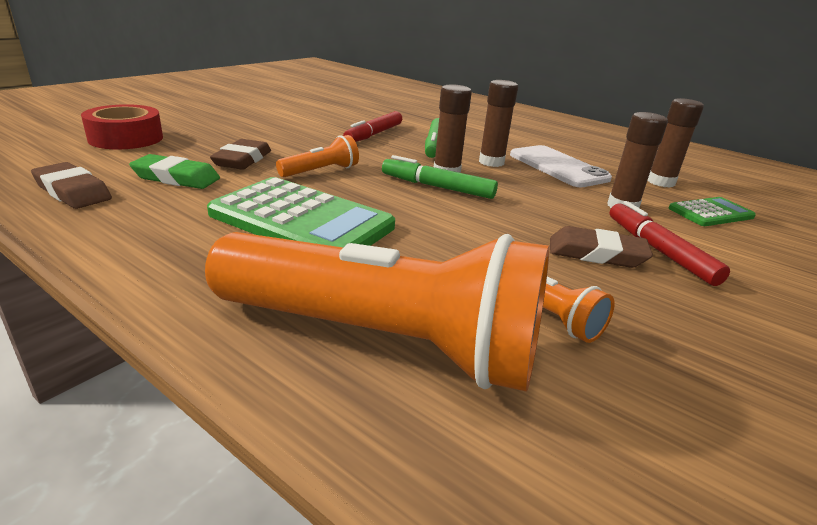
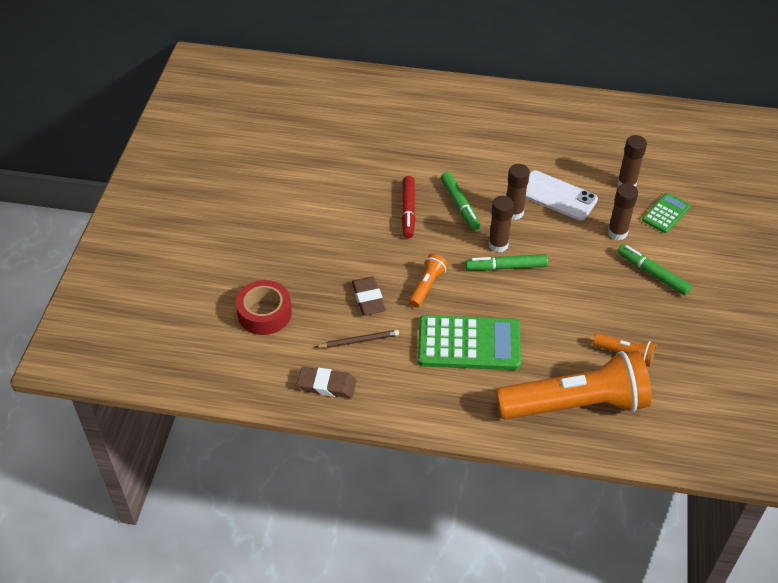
camera: 25 degrees left, 20 degrees up
(176, 178) = (359, 341): green eraser -> brown pencil
(596, 254) = (625, 294): brown eraser -> none
(659, 250) = (652, 274): red marker -> green marker

